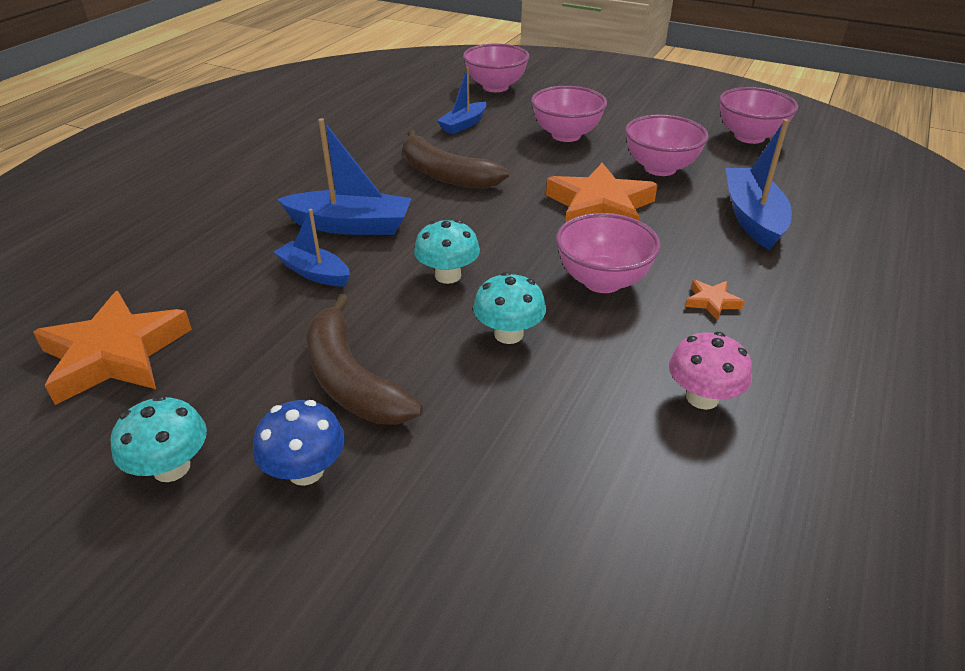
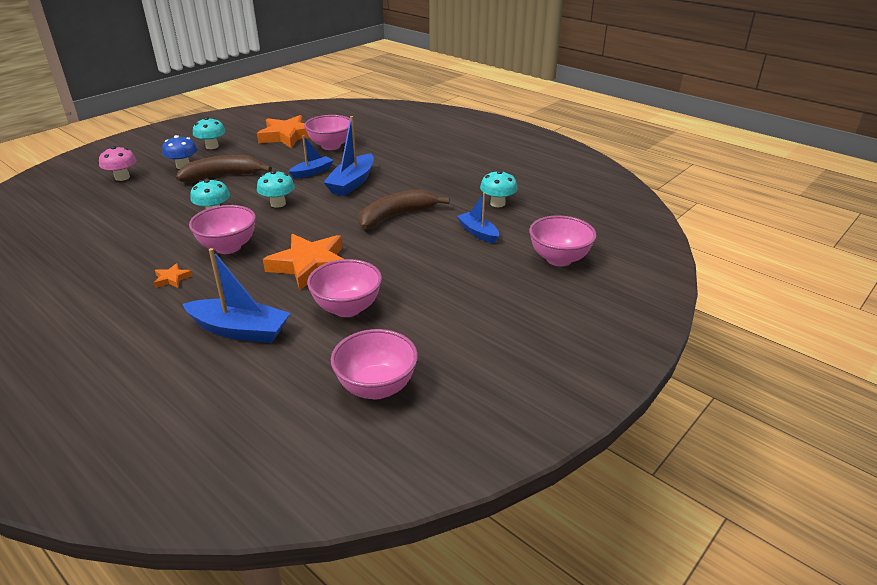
camera: 105 degrees right, 5 degrees down
(386, 121) = (497, 203): none -> turquoise mushroom
(566, 135) = (435, 276): pink bowl -> pink bowl (331, 146)
(702, 397) = (113, 253): pink mushroom -> pink mushroom (122, 177)

